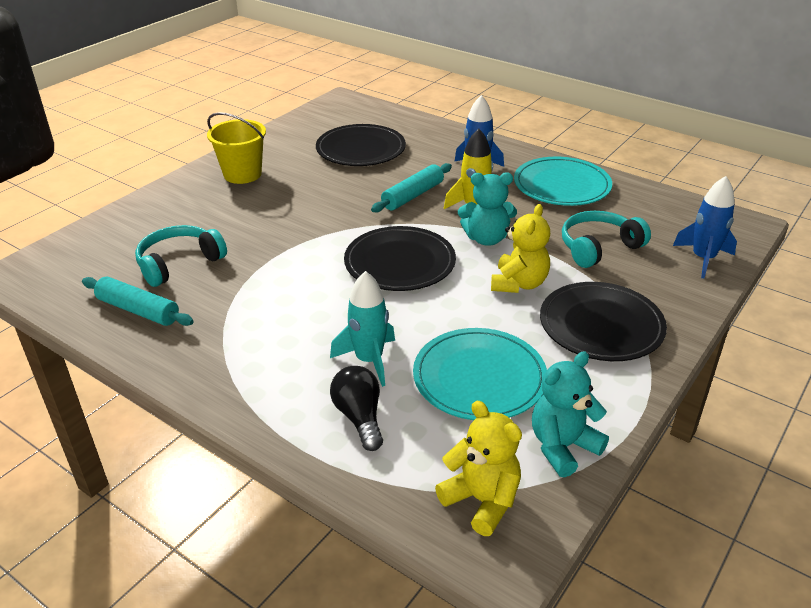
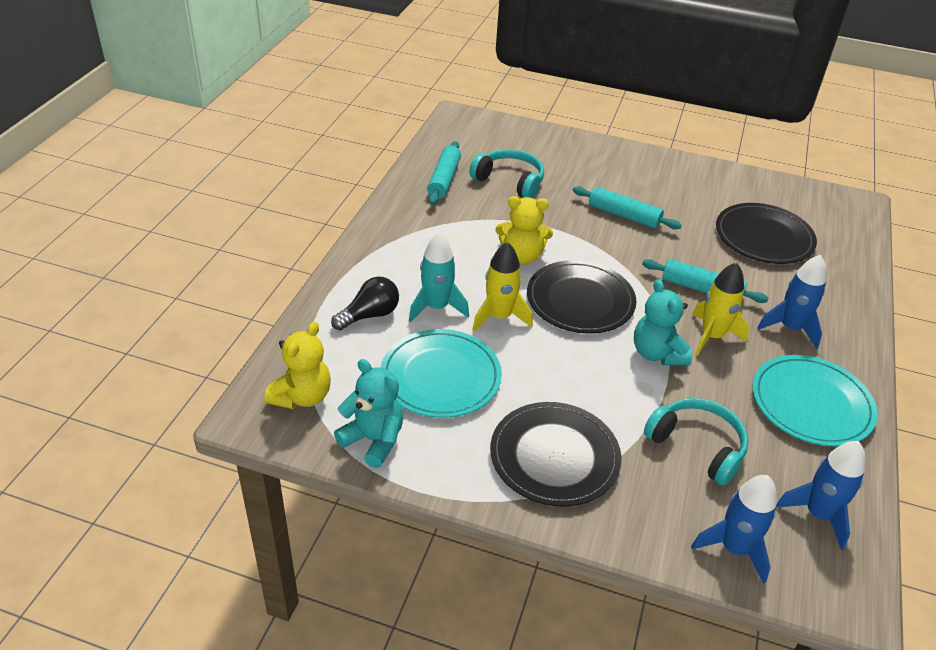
camera: 70 degrees right, 5 degrees up
(242, 174) = (660, 177): yellow bucket -> none
(287, 208) = (624, 215): none -> turquoise rolling pin
(403, 318) = (499, 317): none -> yellow rocket
(519, 284) = (592, 387): yellow teddy bear -> yellow teddy bear (521, 256)
(671, 215) = (818, 514): none -> blue rocket

